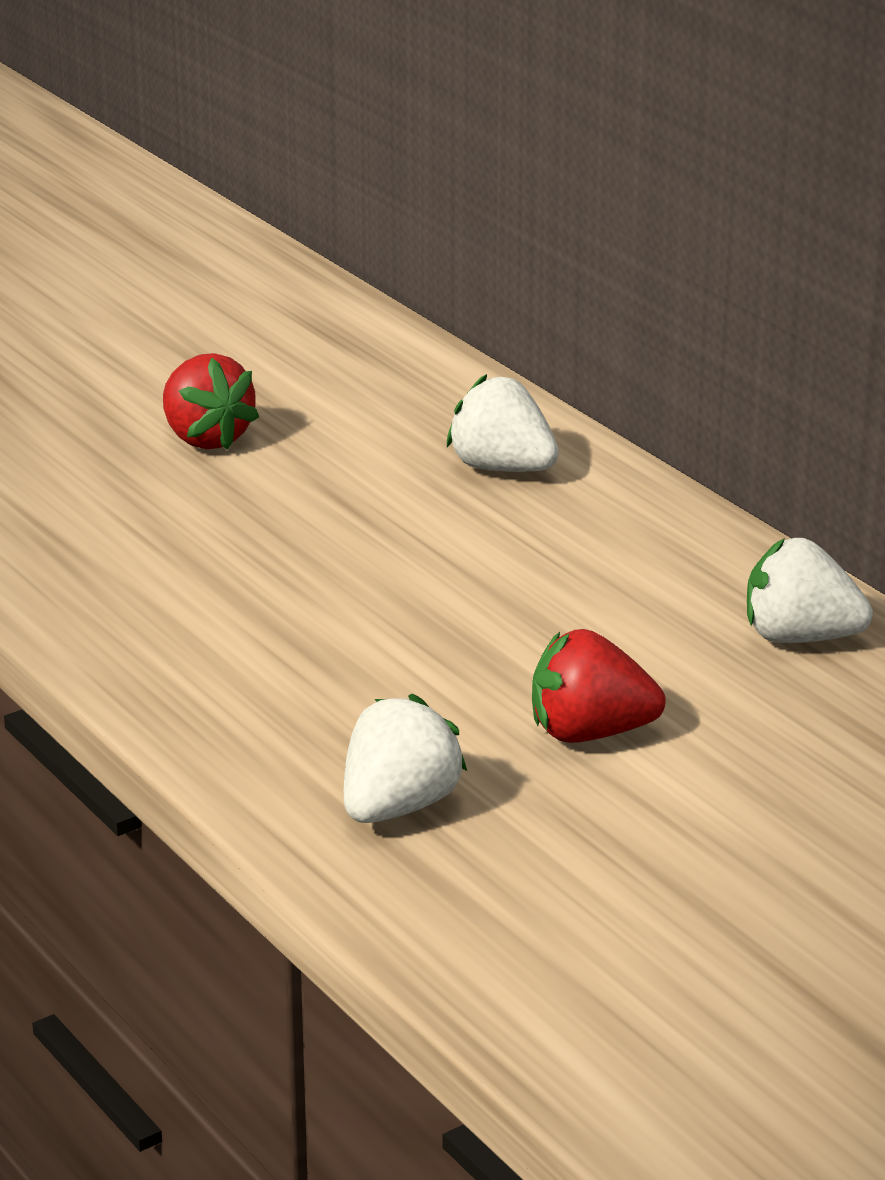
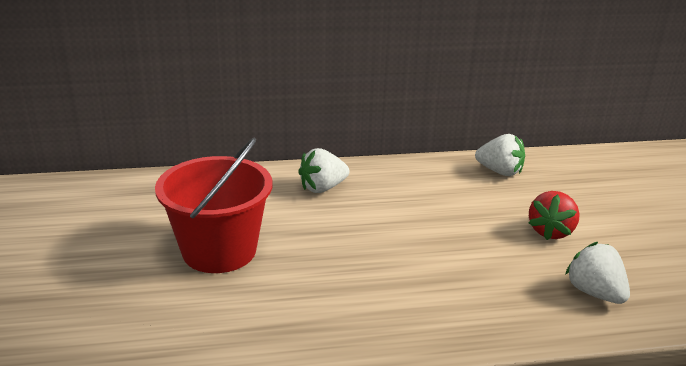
camera: 65 degrees left, 0 degrees up
(206, 438) = (219, 250): red strawberry -> red bucket
(799, 637) = (499, 172): white strawberry -> white strawberry turned 105 degrees counterclockwise

